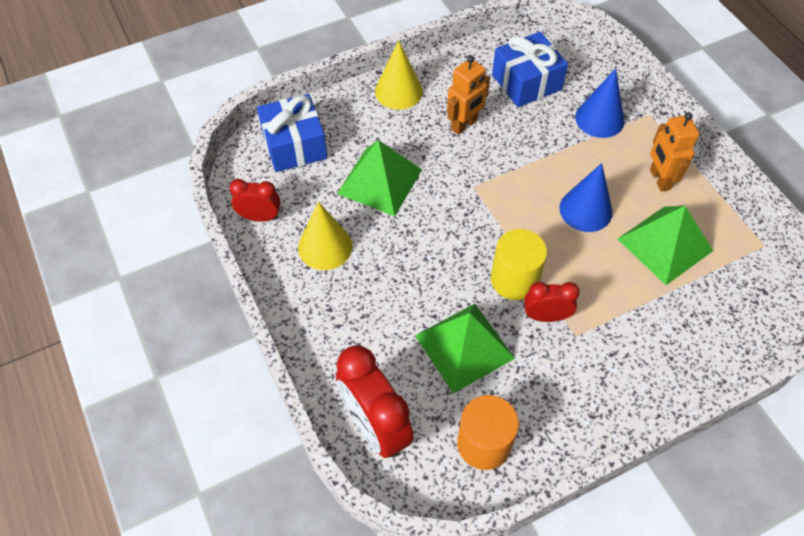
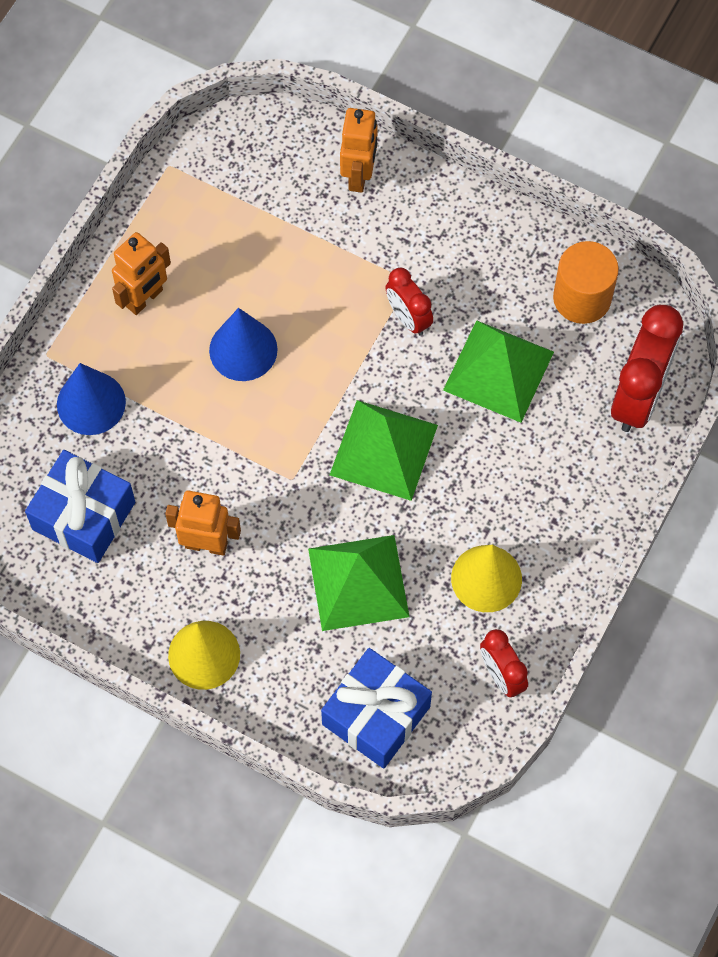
camera: 125 degrees left, 10 degrees up
(514, 280) = (386, 369): yellow cylinder -> none
(664, 244) = (235, 254): green pyramid -> green pyramid (383, 450)
(690, 357) = (359, 175): none -> orange robot

